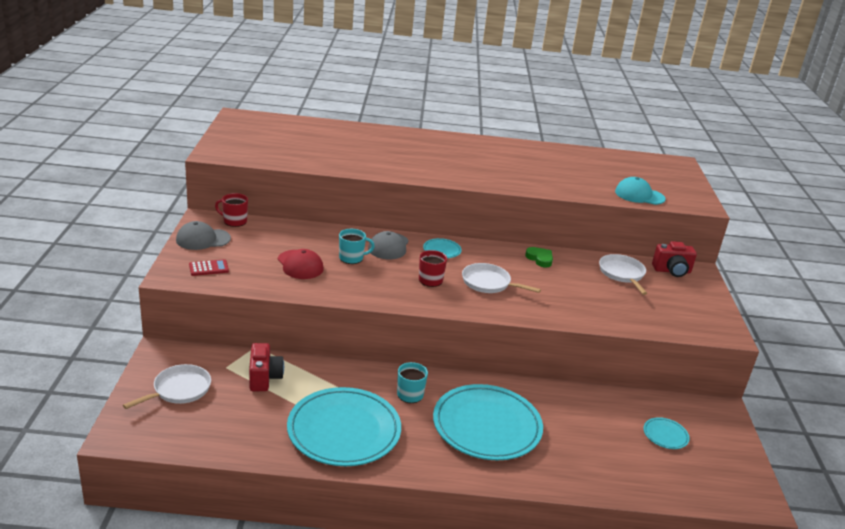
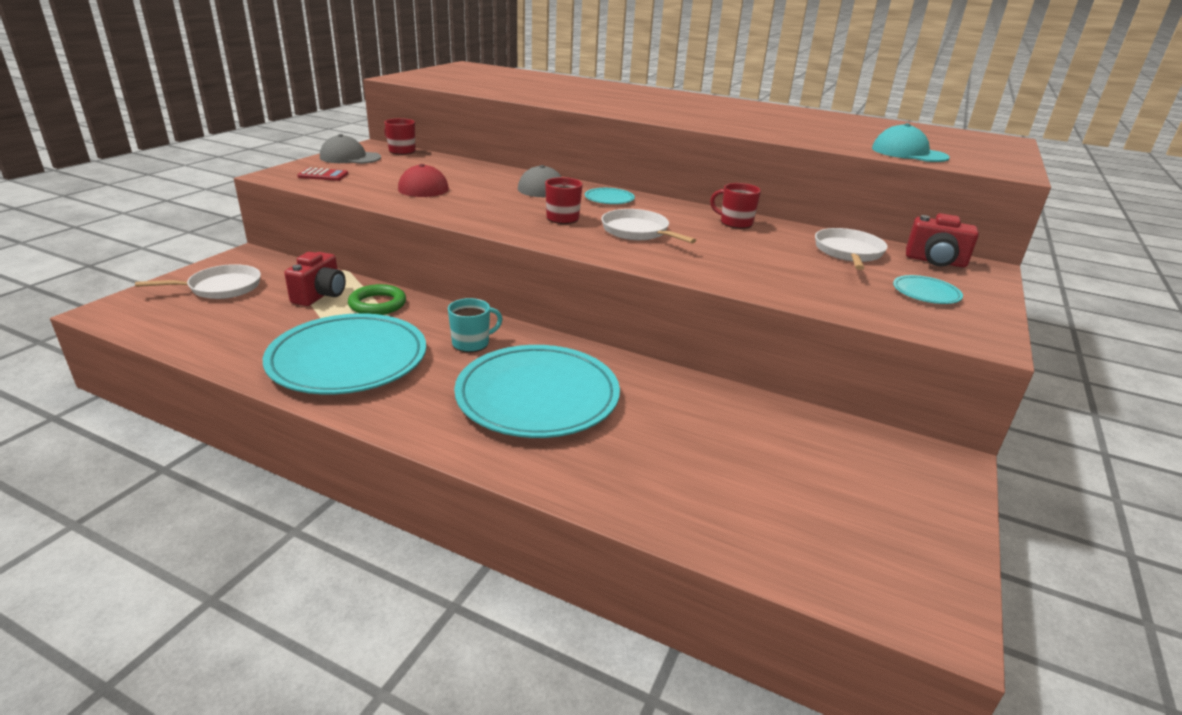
camera: 25 degrees right, 0 degrees up
(314, 376) = (377, 304): none -> green ring
(352, 258) = (490, 190): turquoise mug -> none
(540, 259) = (735, 223): green heart -> red mug
(665, 435) = (815, 472): turquoise plate -> turquoise plate (926, 293)

